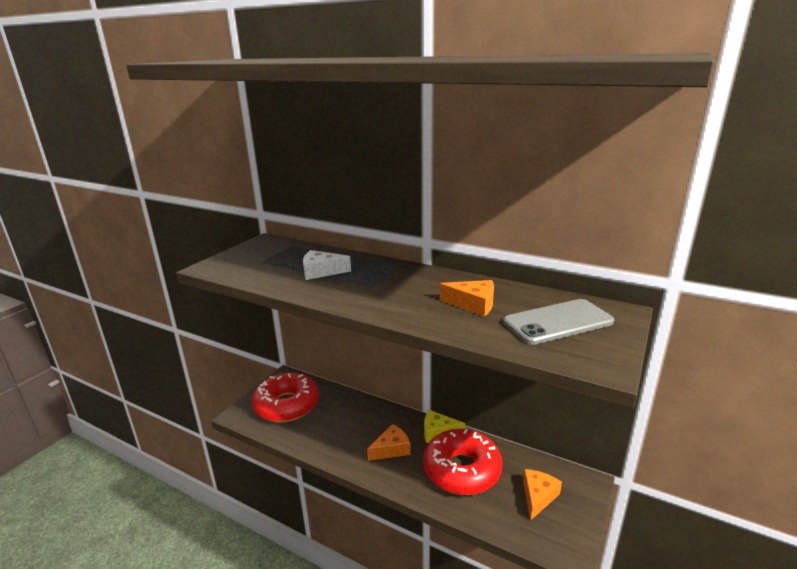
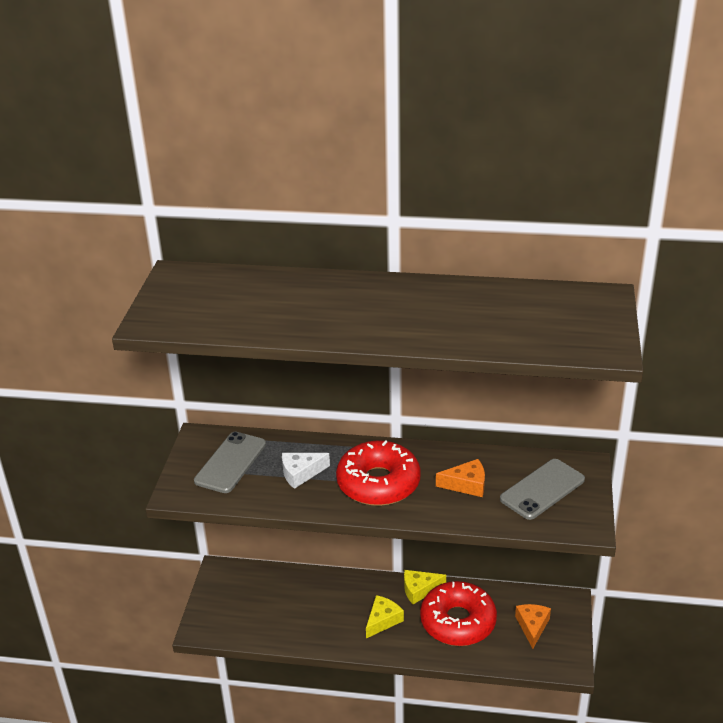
camera: 20 degrees left, 10 degrees up
(271, 257) = (230, 462): none -> grey phone
(287, 405) = (245, 604): red donut -> red donut (378, 483)
(391, 449) = (383, 620): orange cheese -> yellow cheese

